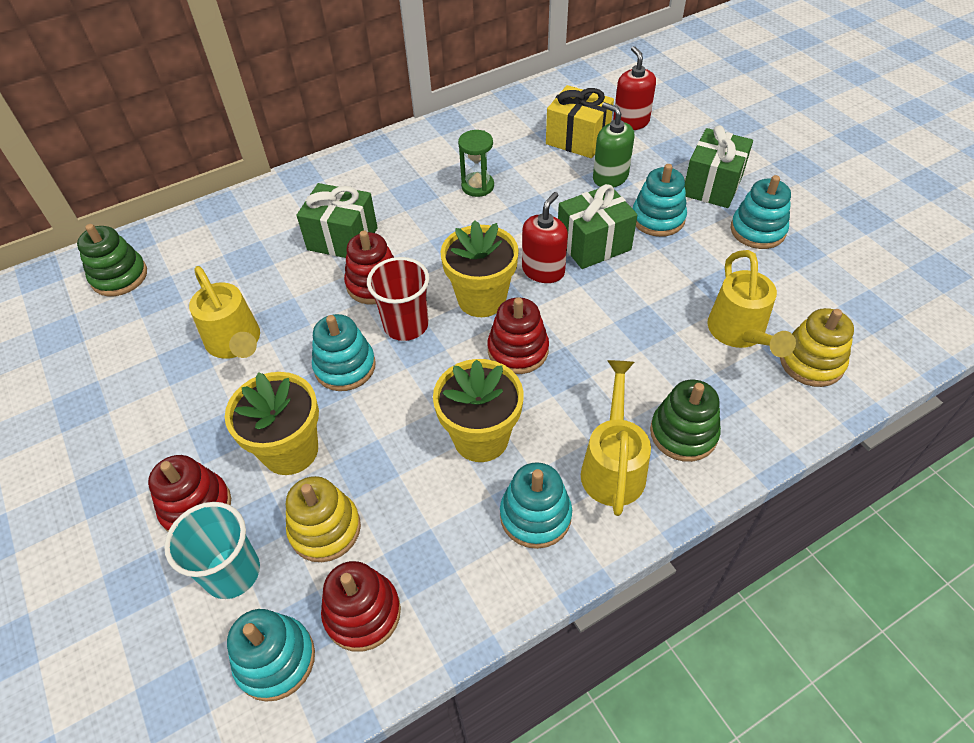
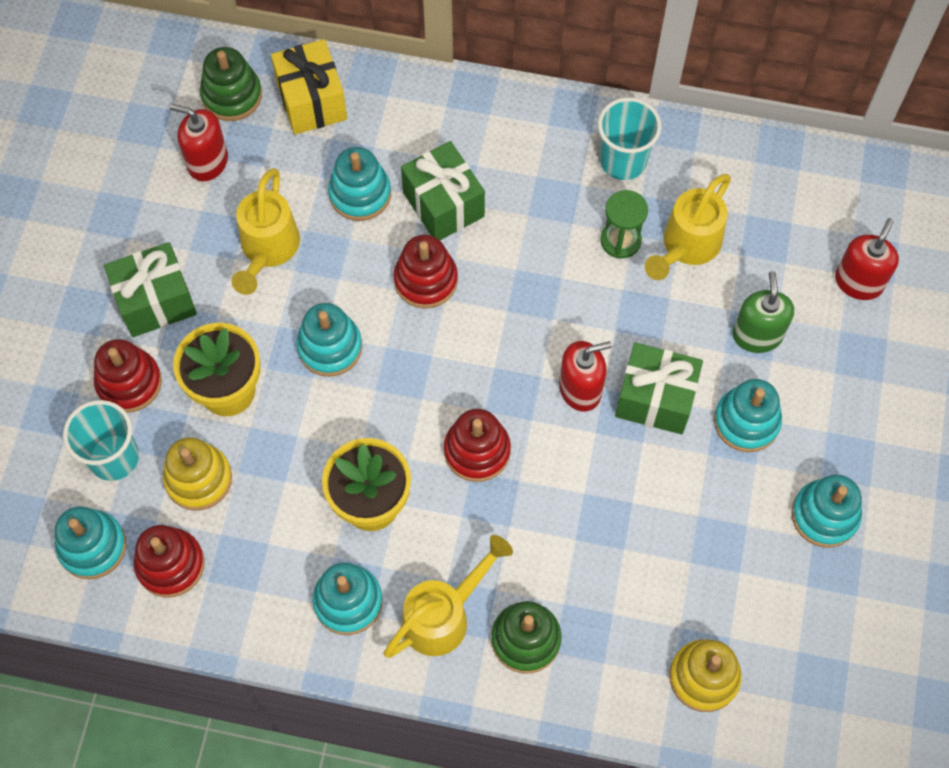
camera: 40 degrees right, 15 degrees up
(134, 324) = (207, 162): none -> red soap dispenser
(276, 269) = (360, 194): none -> turquoise stacking toy
(406, 325) = (412, 347): red cup -> none
(434, 151) = (623, 161): none -> turquoise cup
(482, 299) = (498, 373): yellow flower pot -> none
(577, 139) = (779, 260): yellow gift -> yellow gift (312, 101)
(712, 185) = (845, 429): green gift -> green gift (156, 301)
(739, 333) = (676, 598): yellow watering can -> yellow watering can (686, 246)

